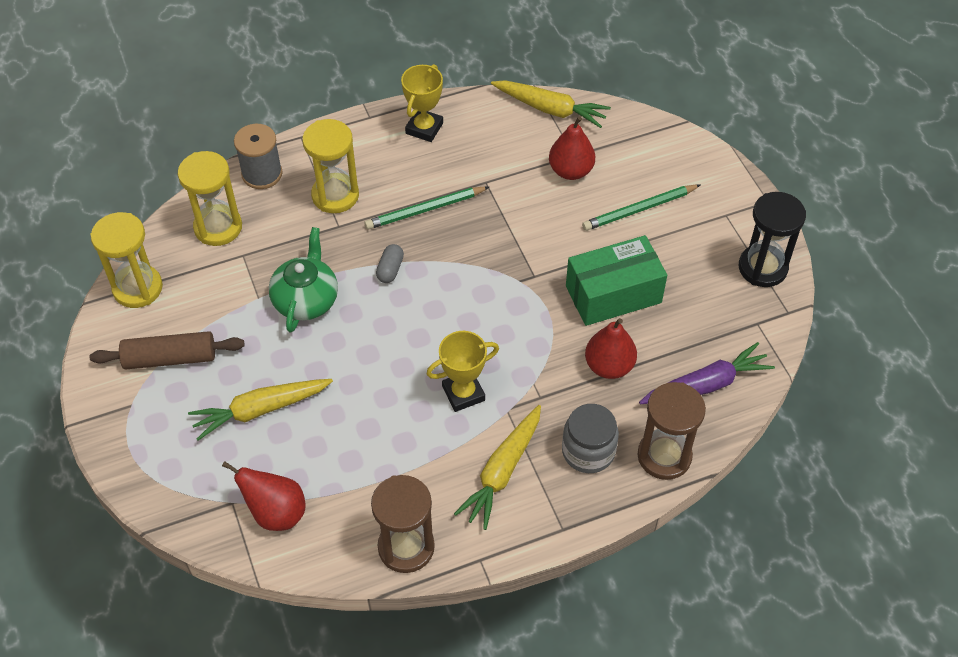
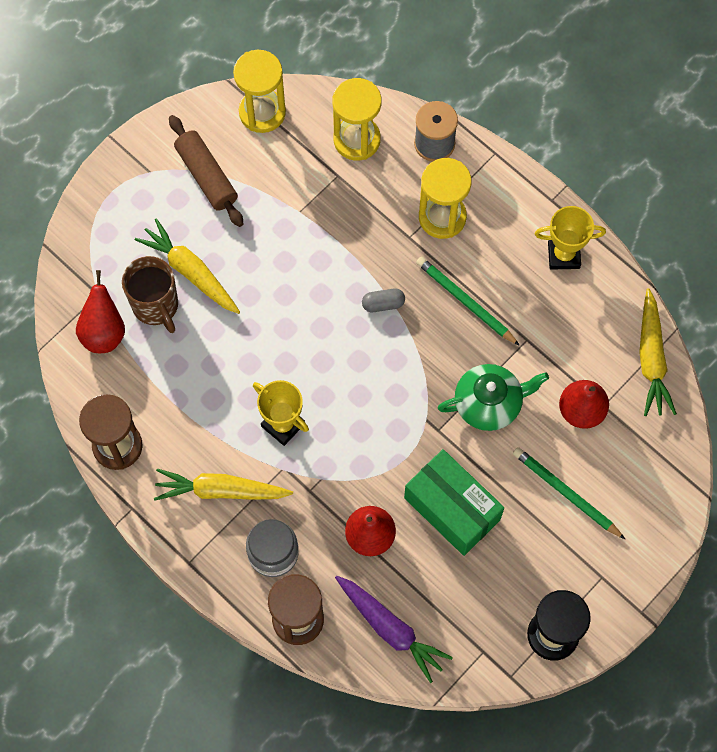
camera: 65 degrees right, 15 degrees up
(277, 454) = (156, 306): none -> brown mug
(306, 299) = (316, 251): green teapot -> green teapot (489, 403)

